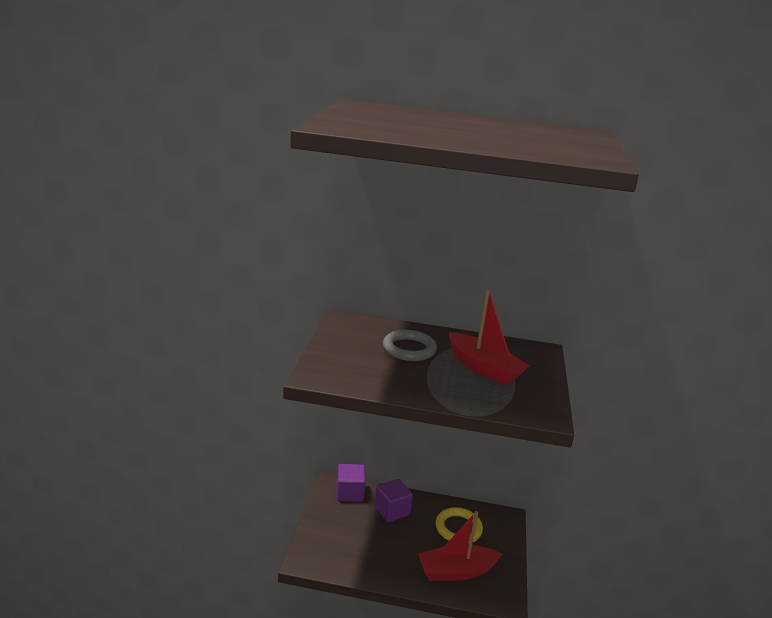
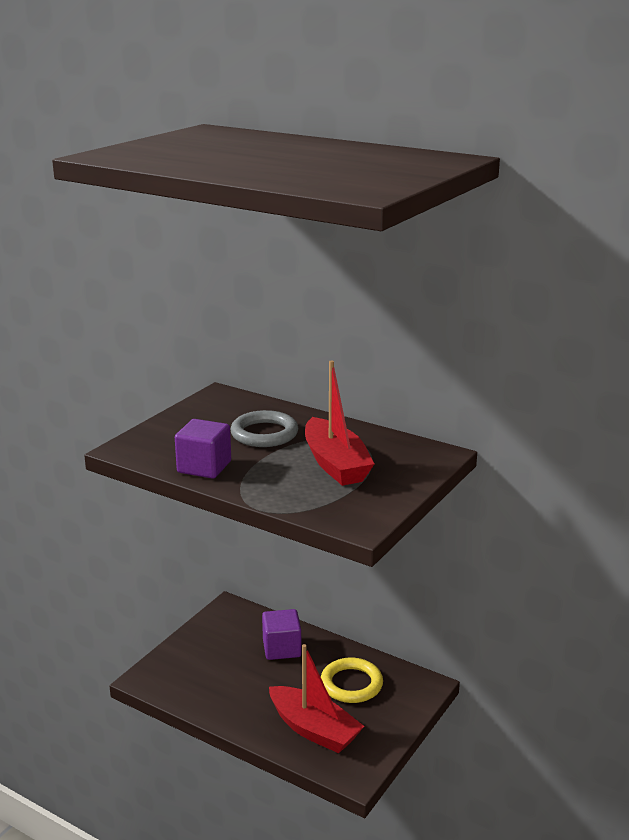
camera: 25 degrees right, 0 degrees up
(349, 493) = (244, 620): purple cube -> purple cube (204, 467)
(456, 571) = (314, 729): red boat -> red boat turned 150 degrees counterclockwise

